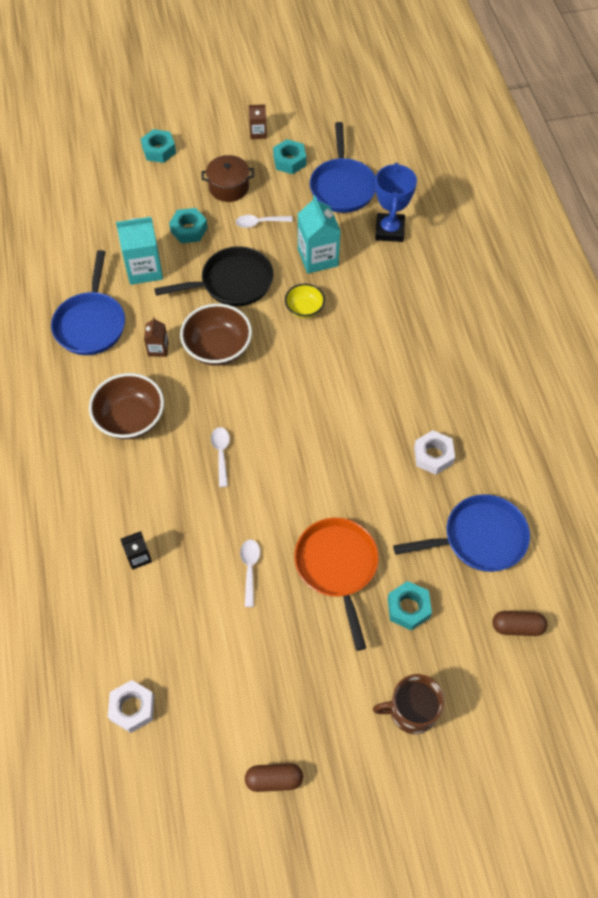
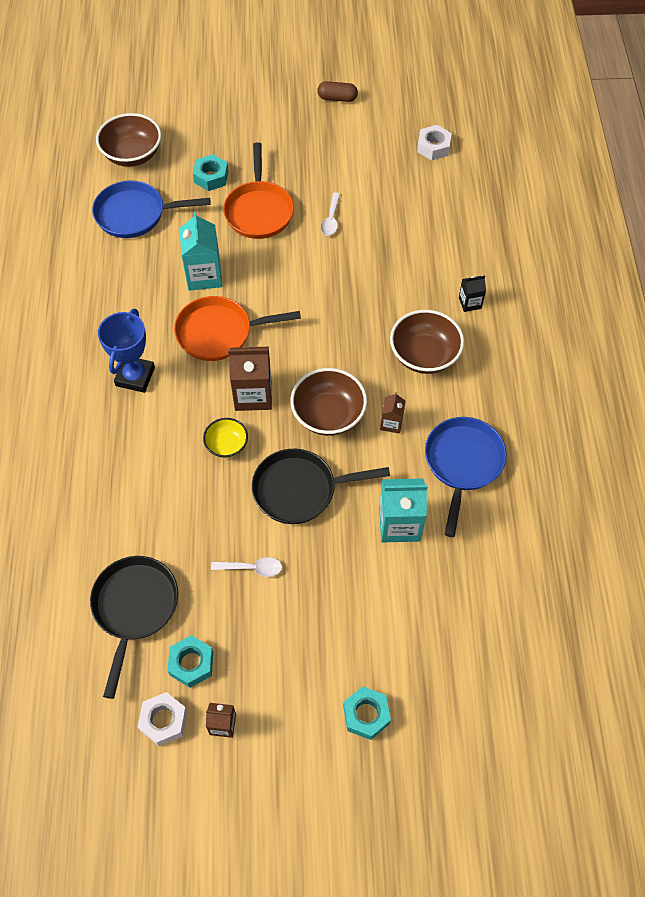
camera: 170 degrees left, 0 degrees up
(139, 556) = (423, 240): black carton -> black carton (470, 303)
(189, 230) = (340, 572): turquoise nut -> none
(221, 454) = (341, 311): white spoon -> none
(229, 187) = (280, 631): brown pot -> none
(292, 355) = (253, 394): none -> brown carton
(318, 257) = (195, 507): turquoise carton -> turquoise carton (204, 275)
(340, 411) = (219, 333): none -> orange pan
(342, 186) = (134, 608): blue pan -> black pan
(389, 230) = (99, 531): blue trophy -> blue trophy (135, 377)
(411, 711) = (231, 119): brown mug -> none
(433, 455) = (147, 281): white nut -> white nut (163, 721)
(517, 627) = (132, 155): brown capsule -> brown bowl

